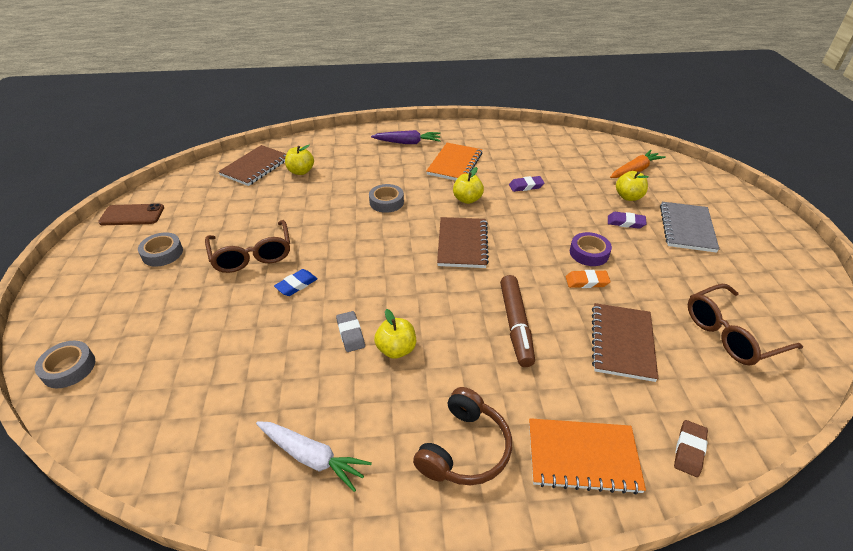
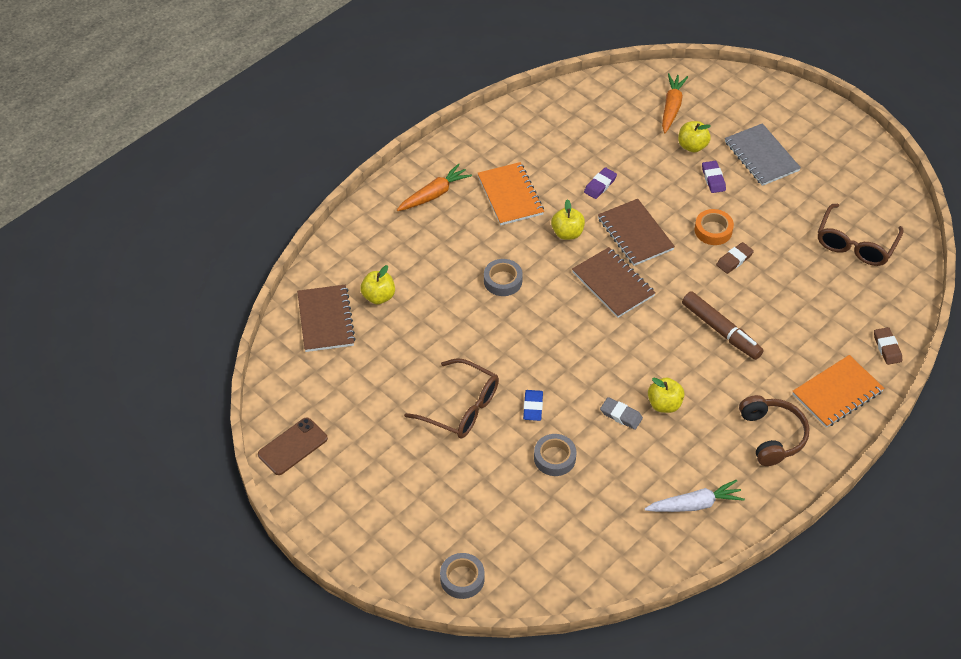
camera: 40 degrees left, 10 degrees up
(162, 253) = (383, 458): grey tape -> grey tape (554, 458)
(407, 143) = (434, 194): purple carrot -> orange carrot
(586, 281) = (734, 260): orange eraser -> brown eraser
(589, 253) = (713, 230): purple tape -> orange tape
(622, 343) = (797, 298): brown notebook -> brown notebook (635, 234)
(625, 222) = (713, 179): purple eraser -> purple eraser turned 75 degrees counterclockwise

